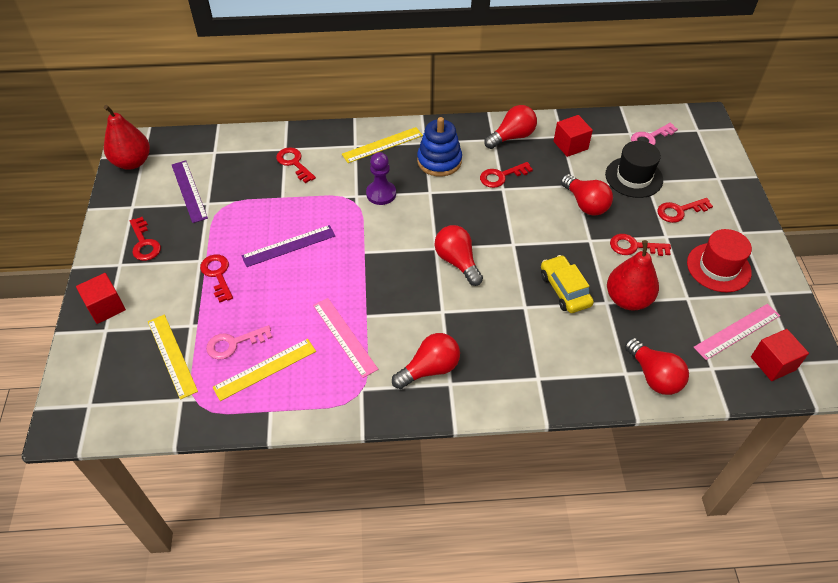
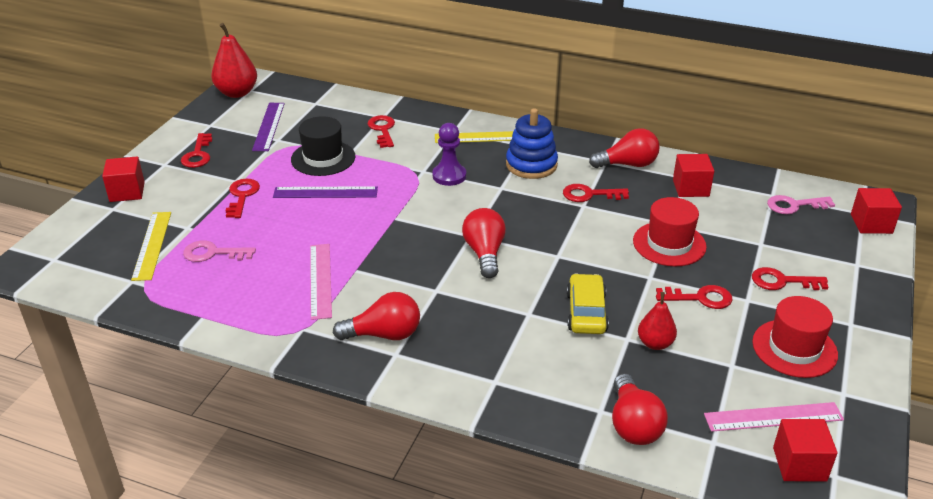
camera: 25 degrees right, 15 degrees down
(265, 369) = (225, 282): yellow ruler -> none
(585, 204) = (669, 244): red light bulb -> red hat
(627, 299) = (655, 343): red pear -> red pear, size x0.61
(634, 177) = (747, 235): black hat -> black hat (323, 158)
(634, 246) = (700, 298): red key -> red key turned 150 degrees clockwise
(708, 138) = (871, 224): none -> red cube

